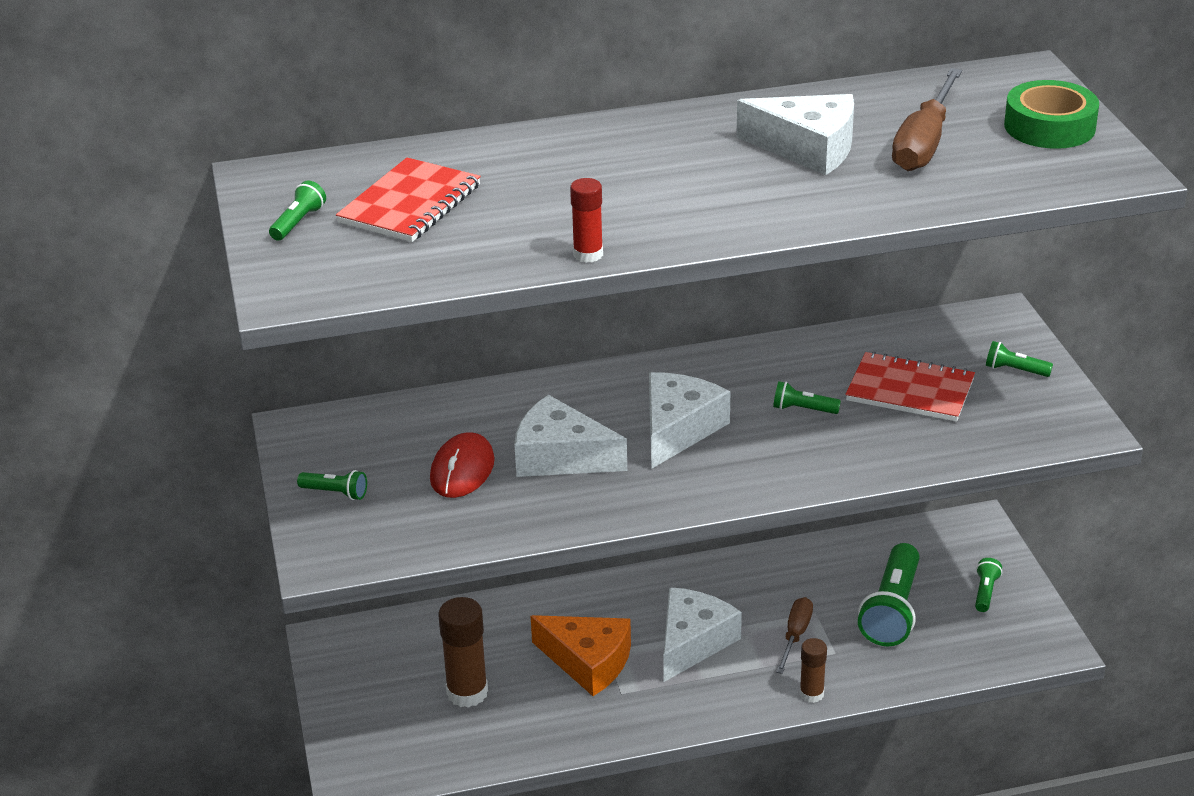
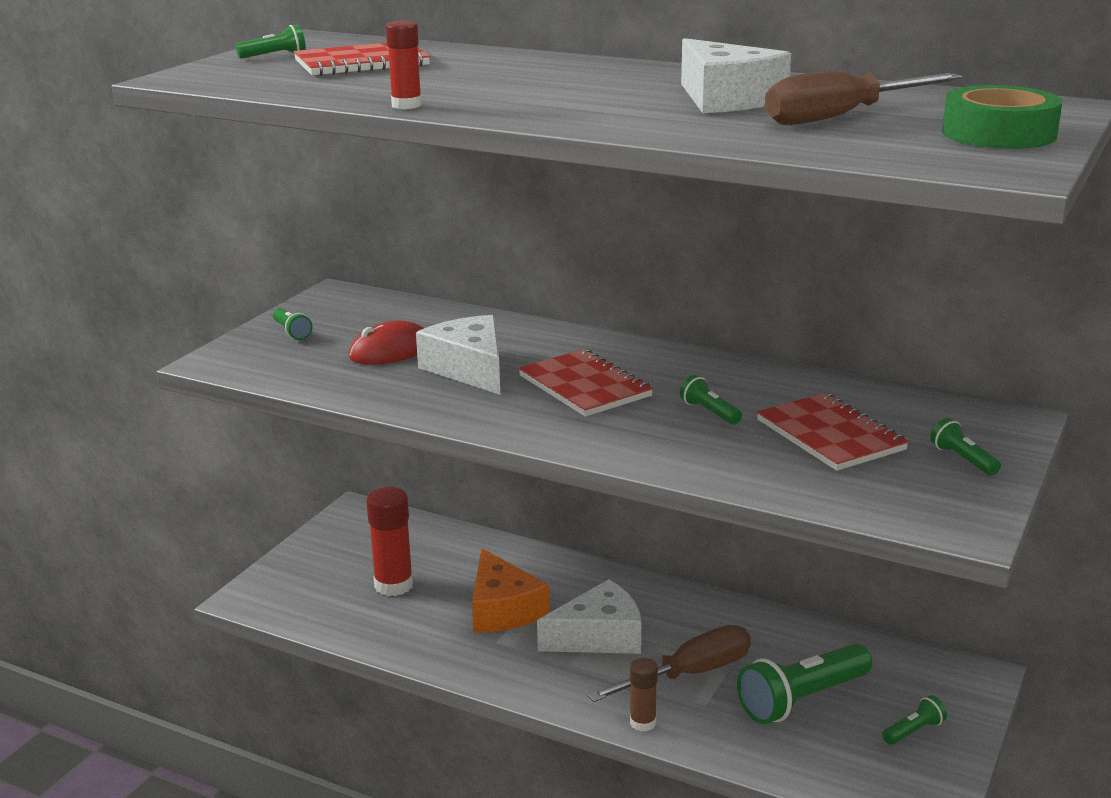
camera: 40 degrees right, 10 degrees down
(467, 692) = (393, 585): brown glue stick -> red glue stick
(678, 429) = (585, 386): white cheese -> red notebook
(795, 635) = (689, 674): brown screwdriver -> brown screwdriver, size x1.61

